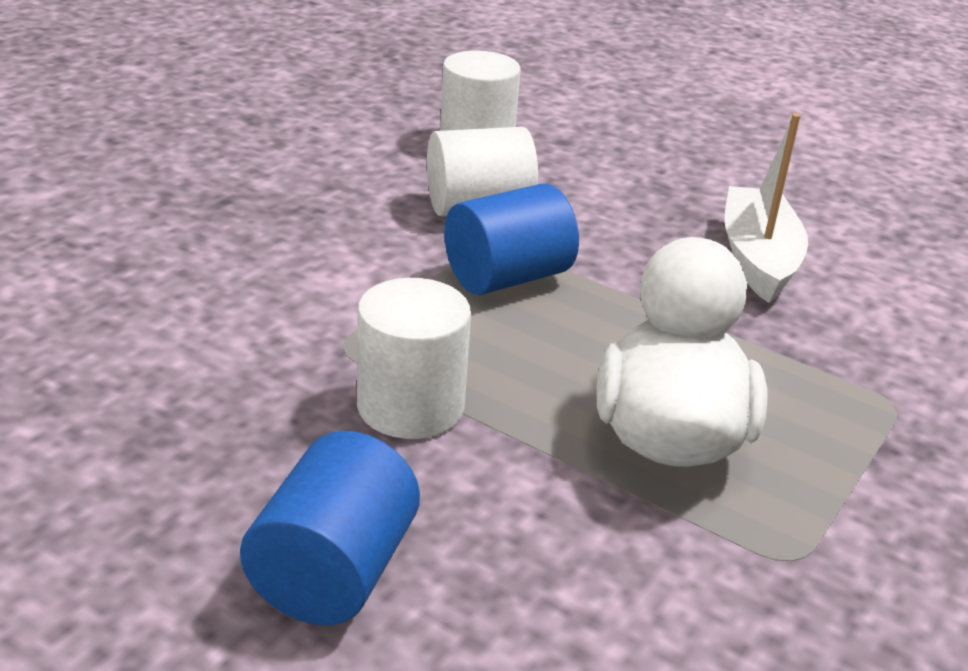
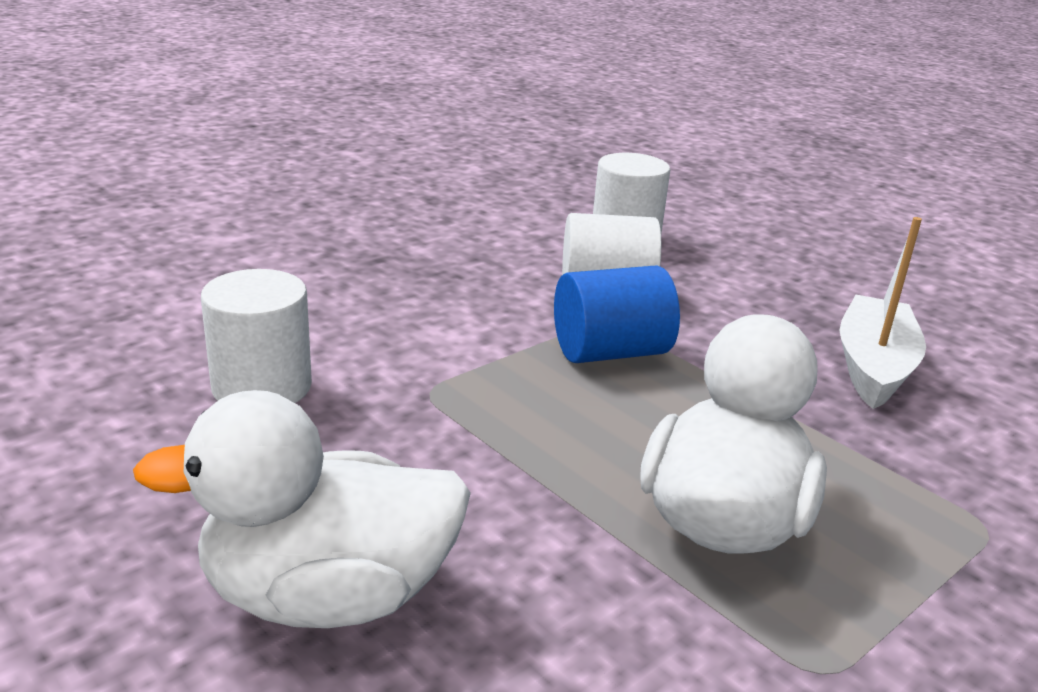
camera: 15 degrees right, 5 degrees down
(333, 572) = (327, 596): blue cylinder -> white duck
(410, 406) = (470, 453): white cylinder -> white cylinder (262, 387)

